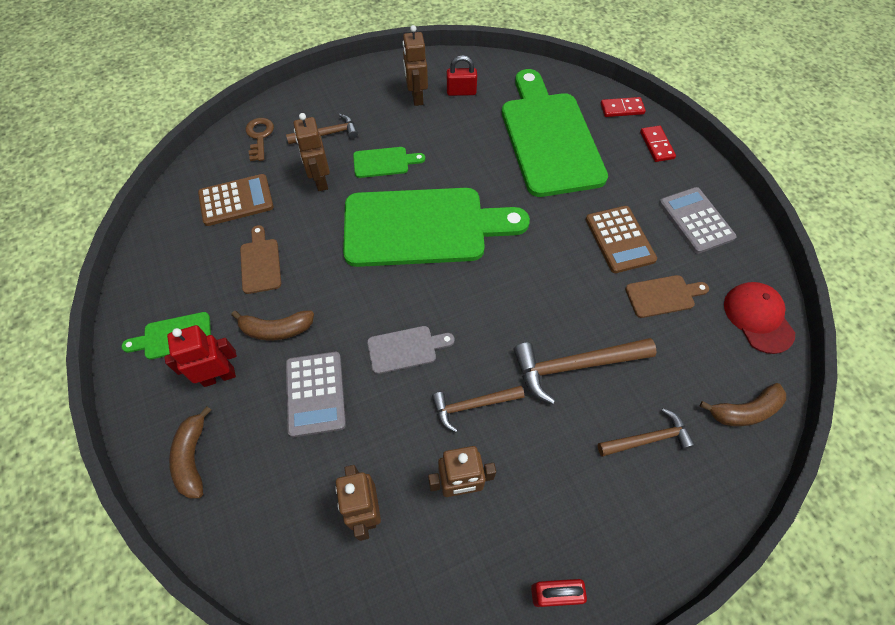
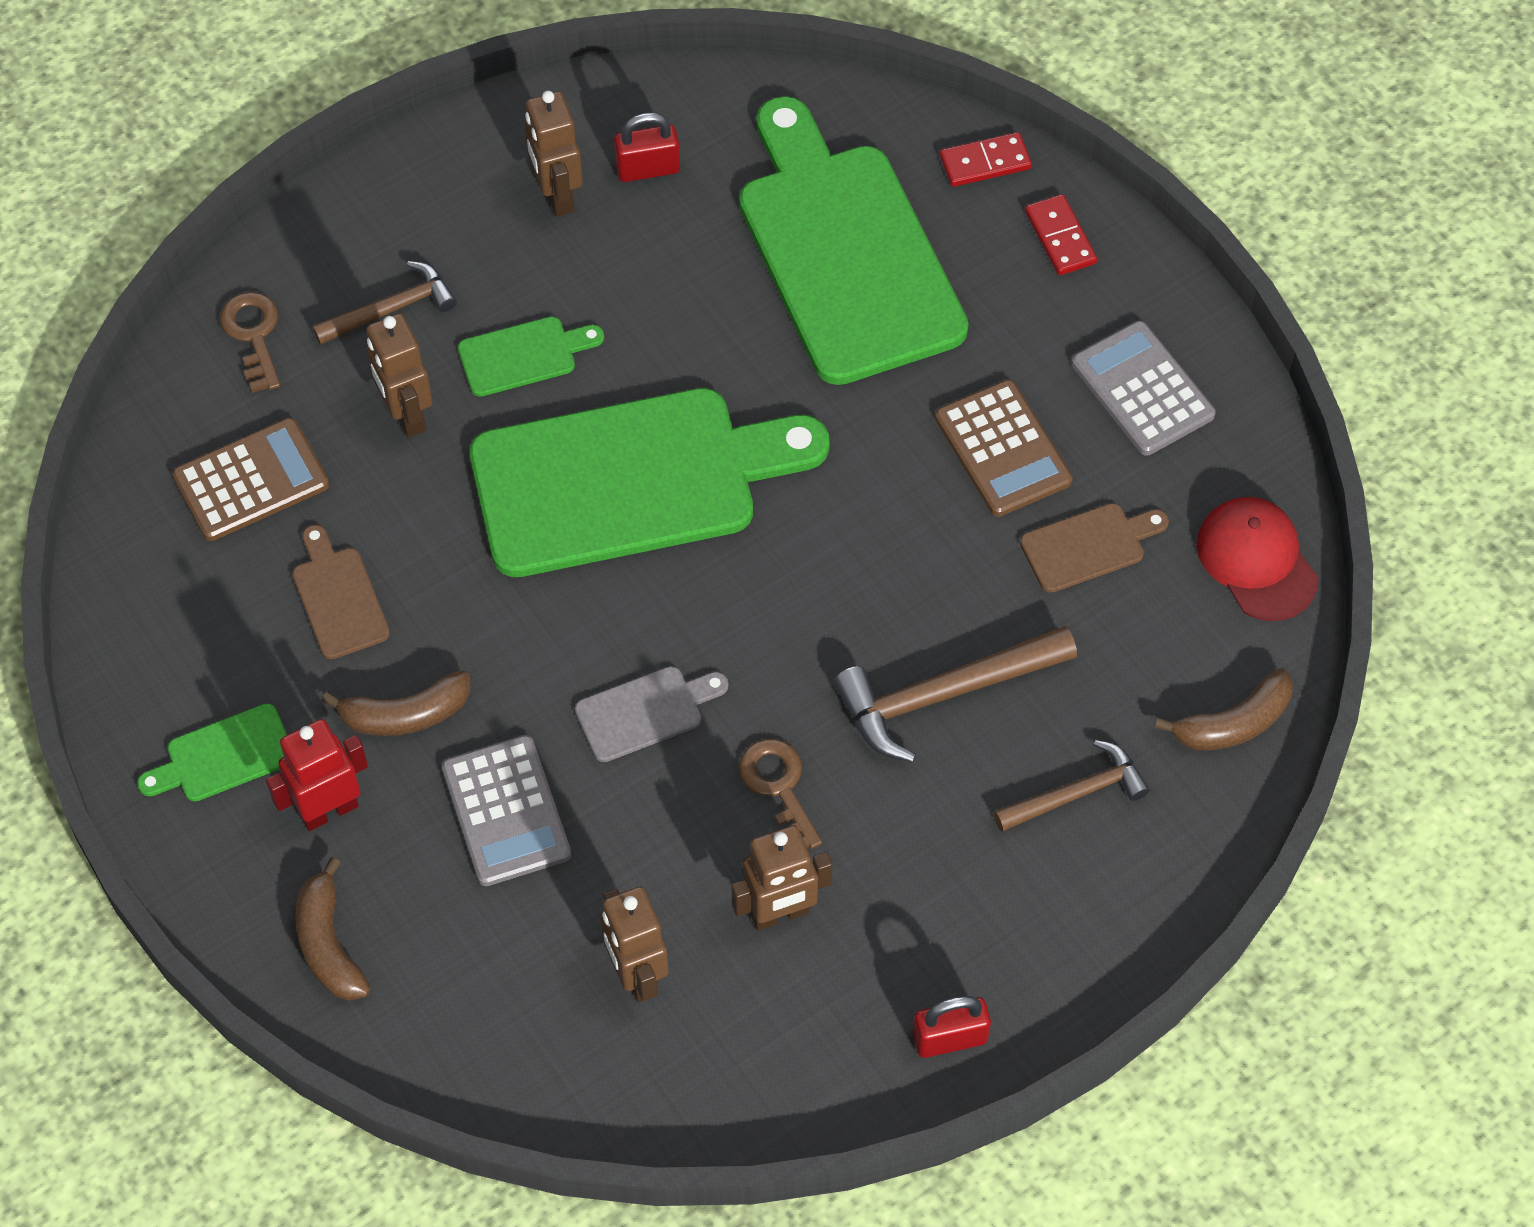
camera: 10 degrees left, 0 degrees up
(472, 405) = (779, 787): brown hammer -> brown key

